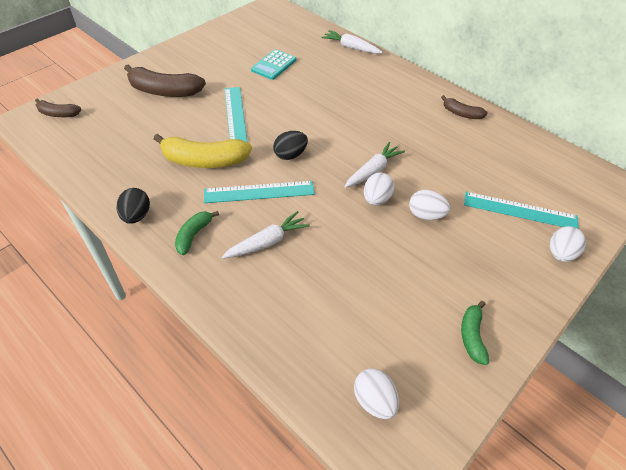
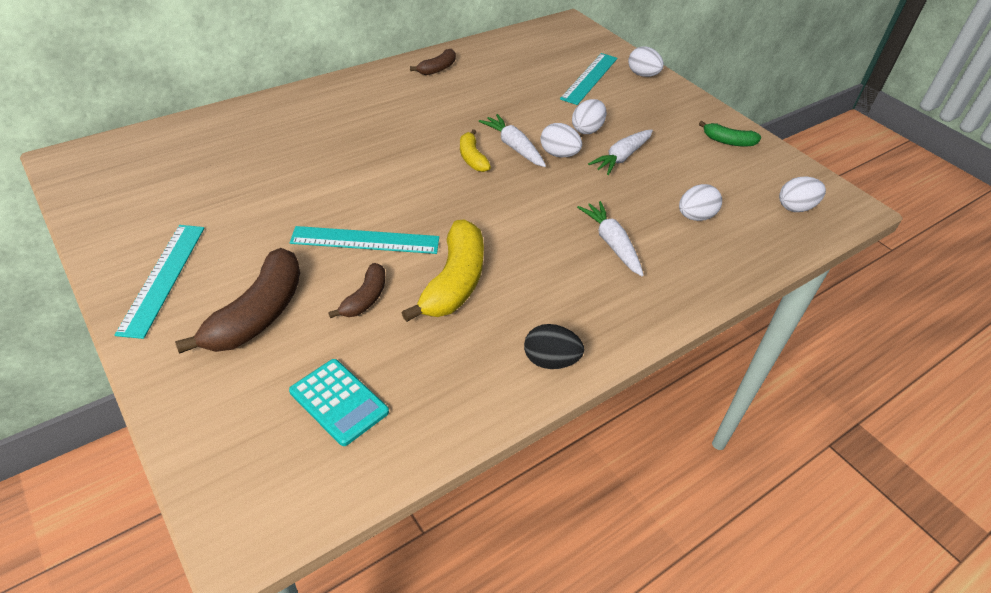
camera: 80 degrees left, 5 degrees down
(58, 114) = (251, 474): brown banana -> brown banana (365, 298)
(194, 235) = (593, 305): green banana -> none
(259, 192) = (528, 238): turquoise ruler -> turquoise ruler (162, 278)
(274, 65) = (255, 185): turquoise calculator -> turquoise calculator (339, 402)
(290, 155) = (467, 202): black egg -> none
(324, 302) = (695, 217): none -> white egg
(346, 150) = (472, 158): none -> yellow banana
(351, 47) = (256, 110): white carrot -> white carrot (621, 157)

